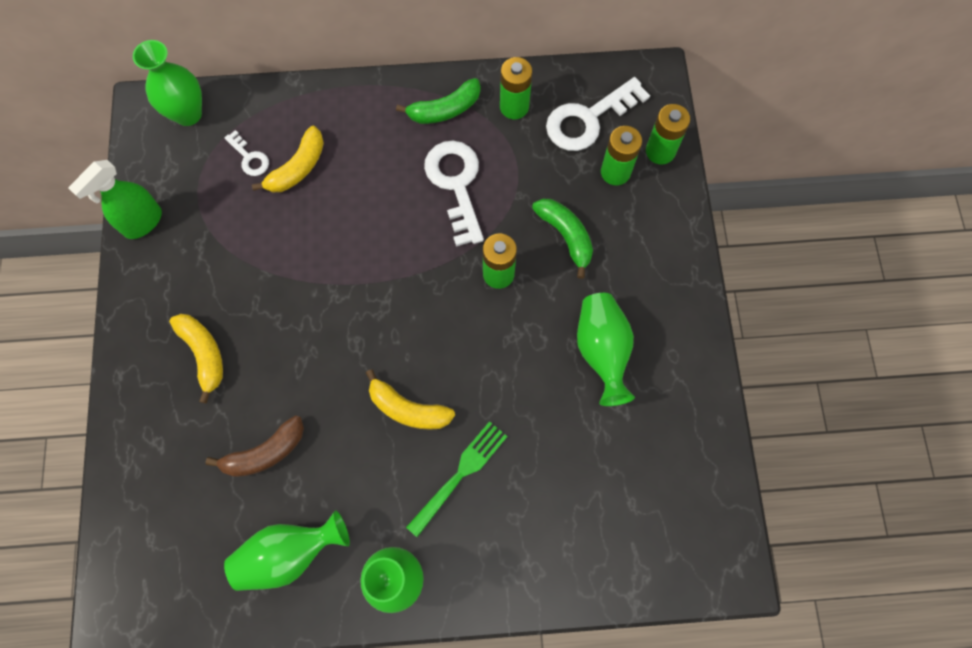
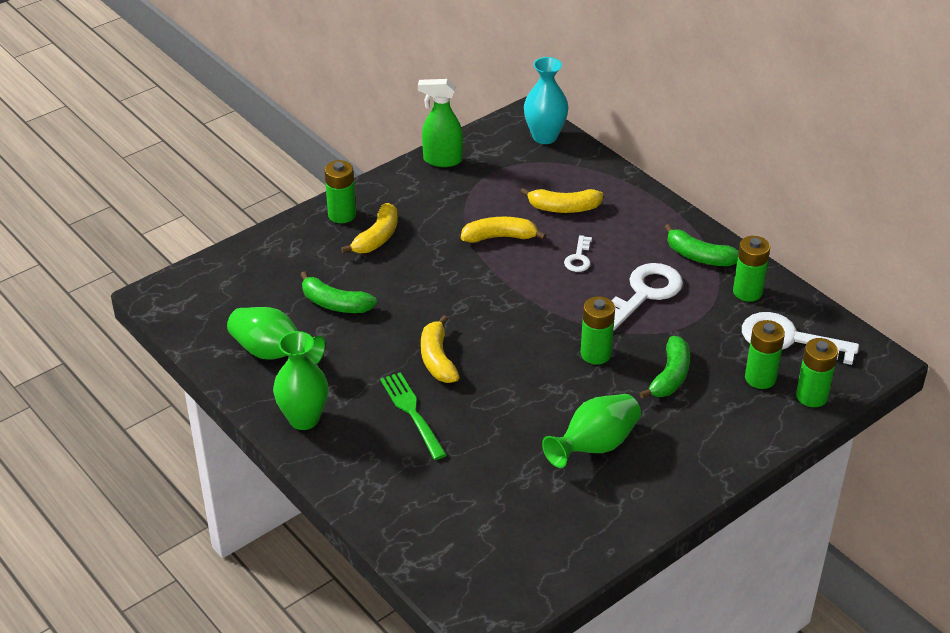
camera: 55 degrees right, 30 degrees down
(143, 365) = (342, 215): none -> green battery
(188, 114) = (544, 137): green vase -> turquoise vase
(249, 158) = (545, 182): white key -> white key (578, 258)
(265, 453) = (335, 304): brown banana -> green banana
(292, 247) = (500, 237): none -> yellow banana
(459, 475) = (412, 413): green fork -> green fork turned 120 degrees counterclockwise

